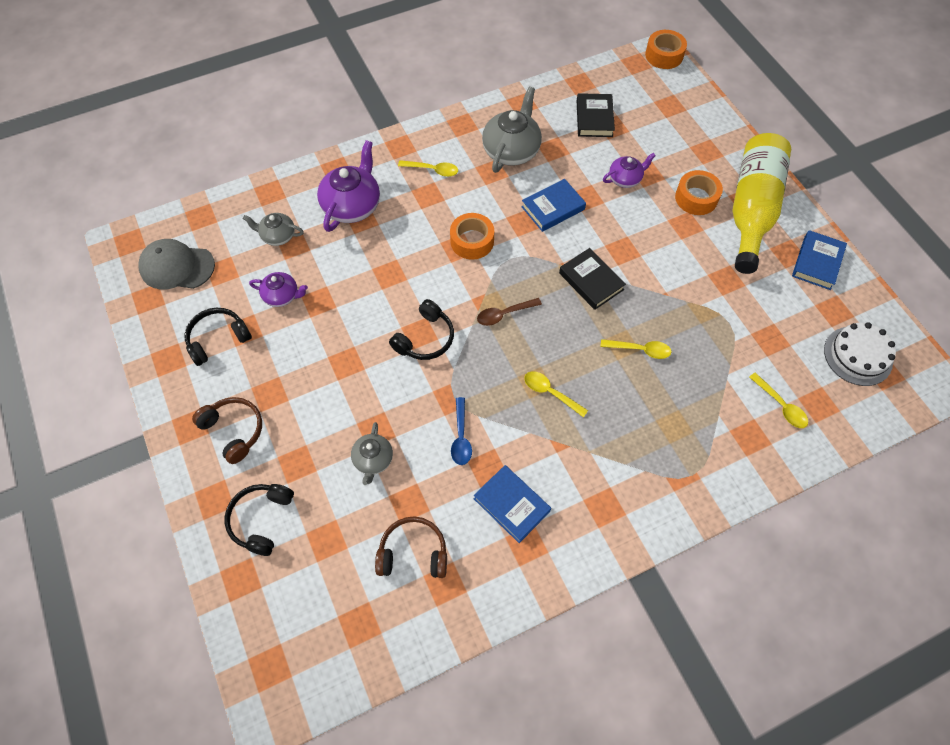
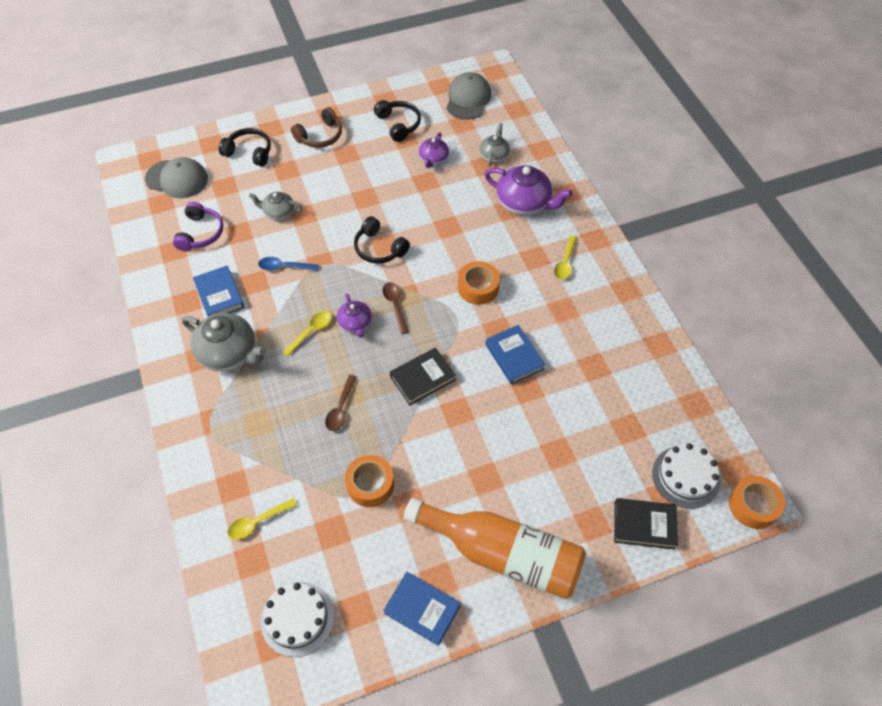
camera: 95 degrees right, 5 degrees down
(312, 613) = (177, 179): none -> grey cap
(413, 553) = (200, 233): brown headphones -> purple headphones
(511, 150) = (591, 329): grey teapot -> grey teapot (229, 353)
(511, 505) = (219, 295): blue book -> blue book turned 75 degrees counterclockwise
(594, 118) = (640, 411): black book -> black book (644, 525)
(625, 179) = (551, 429): purple teapot -> purple teapot (355, 323)
(640, 350) = (341, 408): yellow spoon -> brown spoon
(649, 92) = (685, 476): none -> white cake
(696, 198) = (522, 496): orange tape -> orange tape (370, 484)
(751, 209) = (502, 554): yellow bottle -> orange bottle

